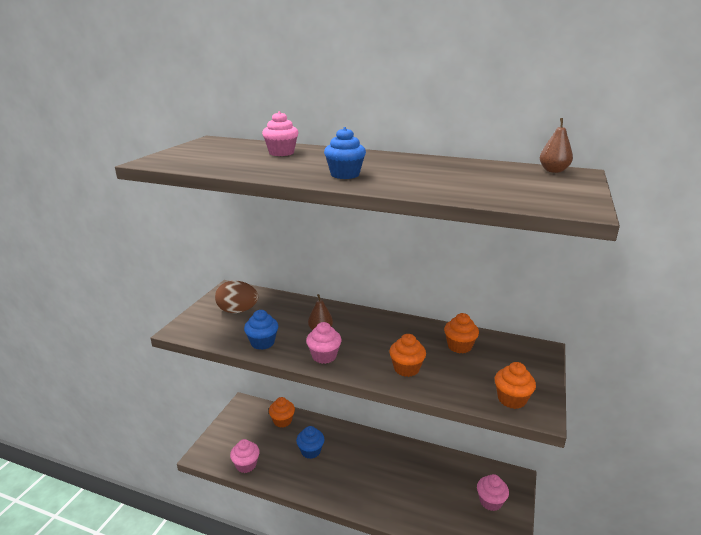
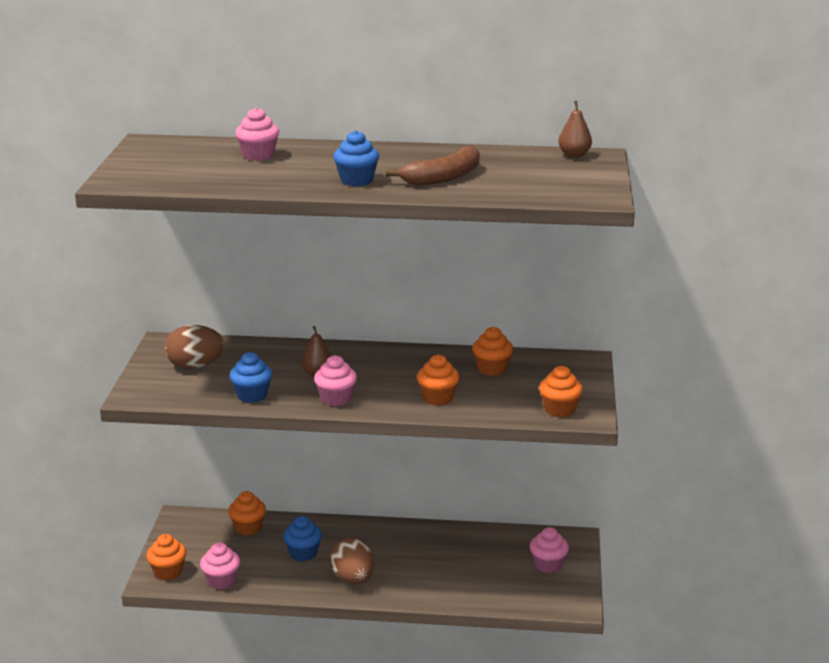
camera: 15 degrees left, 0 degrees up
(215, 449) = (168, 572): none -> orange cupcake
(337, 483) = (353, 579): none -> brown egg
(424, 178) = (443, 177): none -> brown banana

